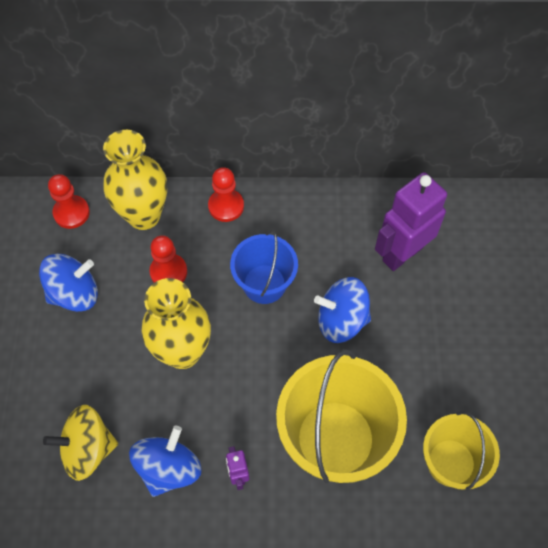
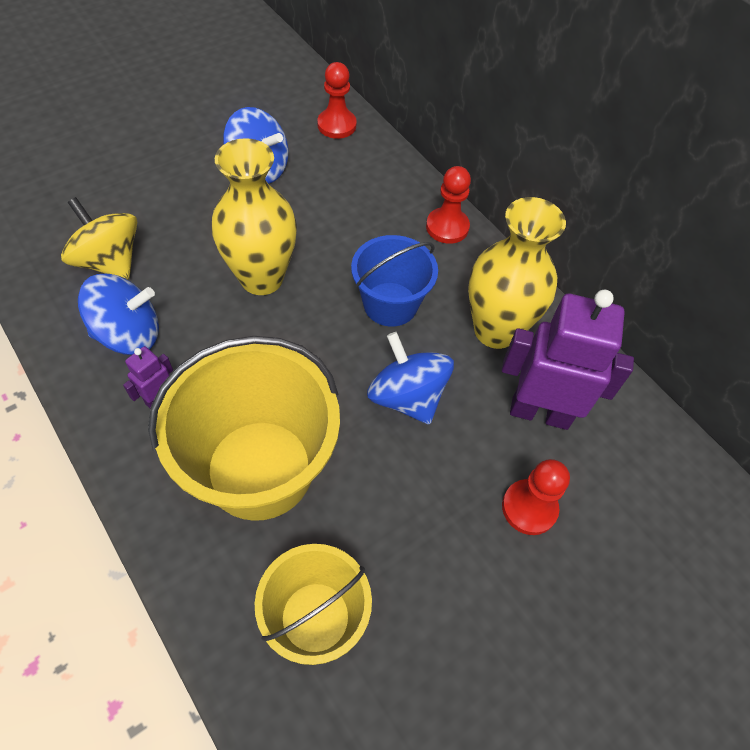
camera: 50 degrees right, 5 degrees down
(144, 215) = (380, 173): yellow vase -> yellow vase (495, 330)
(168, 272) = (337, 222): red pawn -> red pawn (529, 508)

